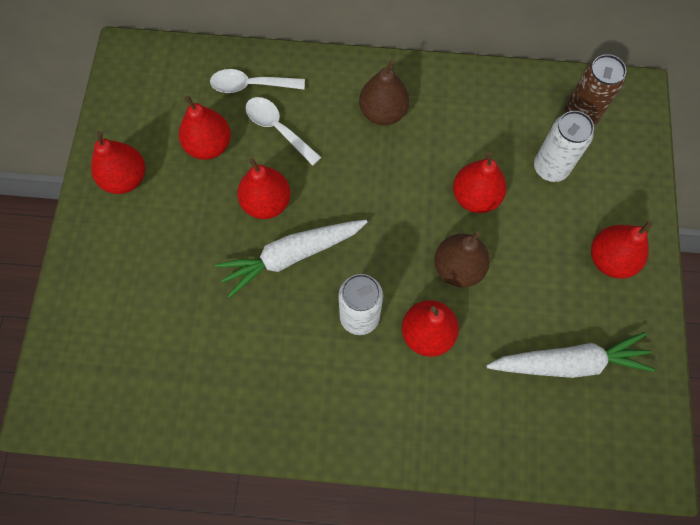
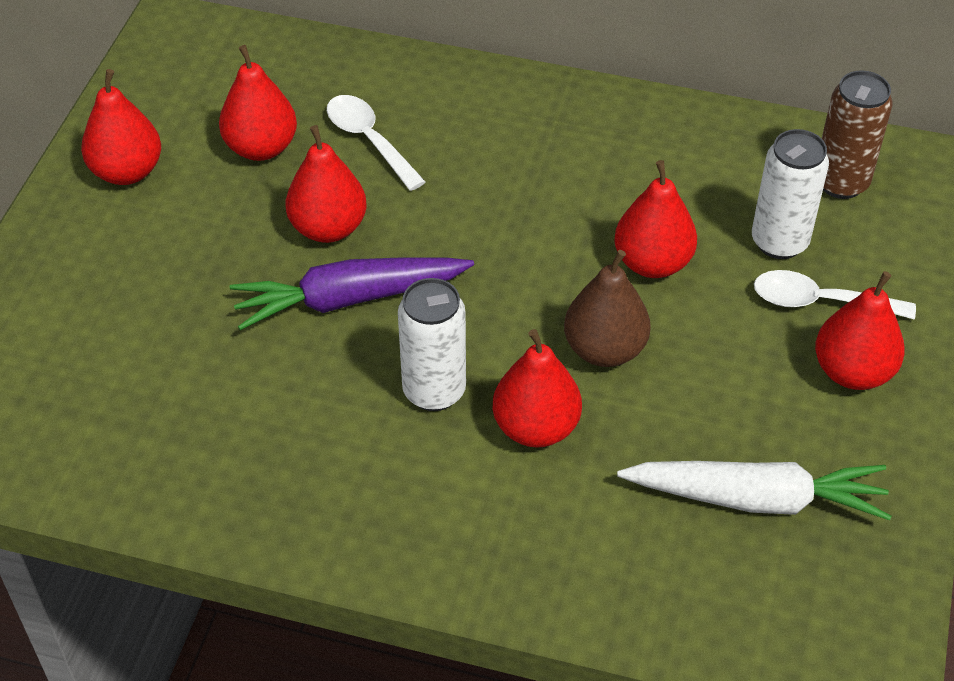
camera: 10 degrees right, 20 degrees down
(251, 85) = (343, 84): white spoon -> white spoon (820, 302)
(291, 256) = (349, 299): white carrot -> purple carrot
(383, 112) = (533, 140): brown pear -> none

